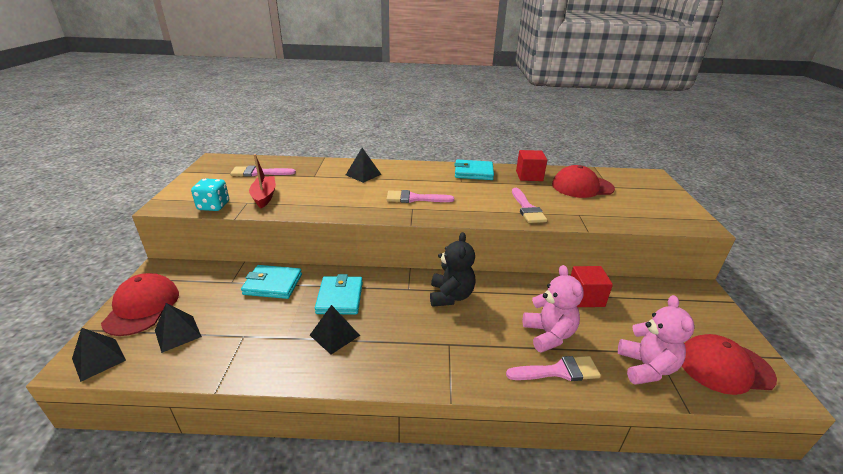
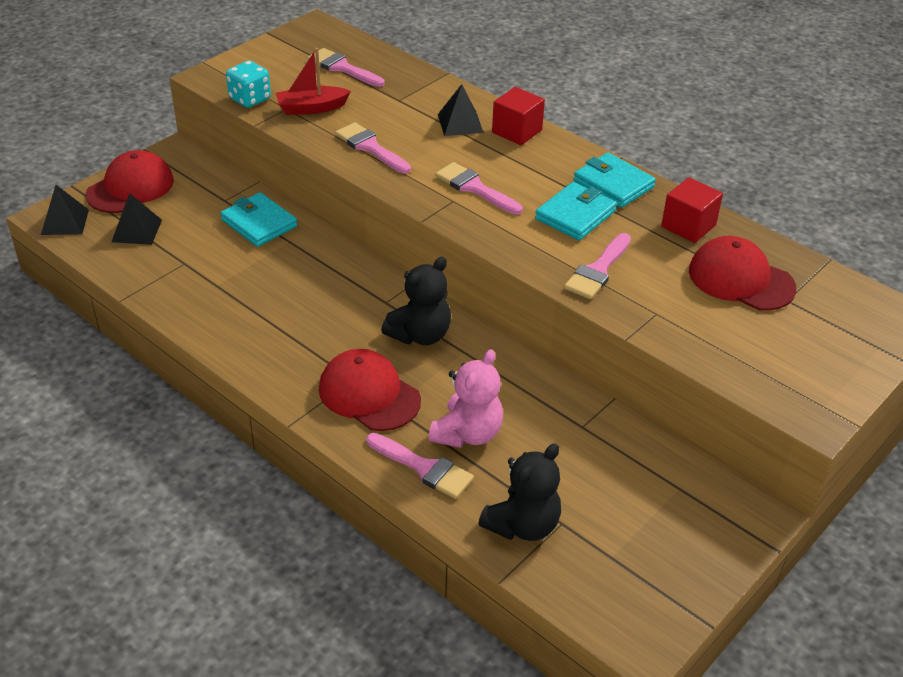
camera: 40 degrees right, 10 degrees up
(264, 197) = (311, 108): red boat -> red boat turned 135 degrees counterclockwise
(329, 202) = (370, 147): none -> pink brush
(334, 335) = (259, 307): black pyramid -> none
(340, 298) = (305, 273): turquoise wallet -> turquoise wallet (575, 215)
(585, 297) = (577, 426): red cube -> red cube (517, 131)
(646, 367) = (522, 525): pink teddy bear -> black teddy bear
(724, 367) = (616, 584): red cap -> red cap (369, 394)

